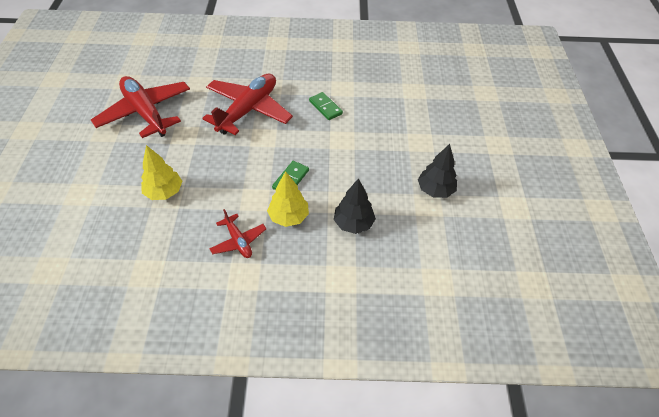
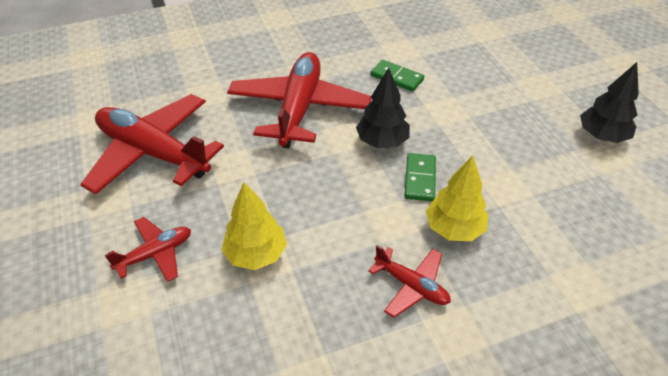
camera: 20 degrees left, 5 degrees down
(111, 173) = (155, 254): none -> red plane
(353, 223) = (541, 208): black tree -> black tree (382, 141)

